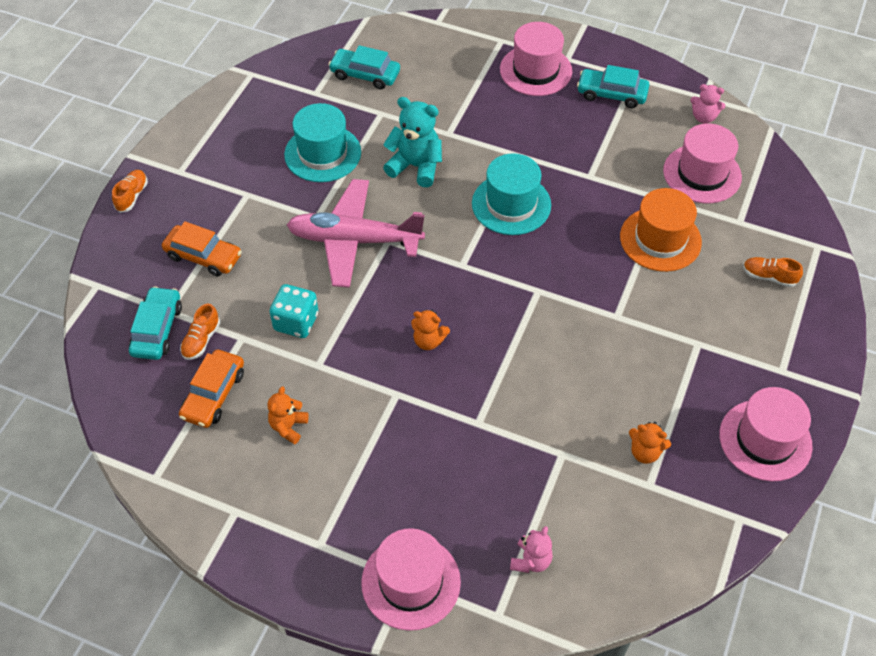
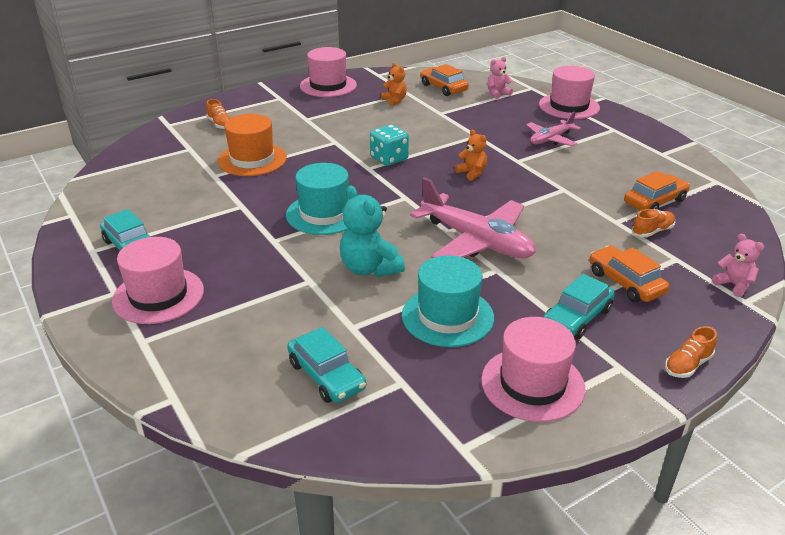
camera: 145 degrees left, 20 degrees down
(157, 329) = (690, 250): turquoise car -> turquoise car (577, 317)
(288, 427) = (605, 171): orange teddy bear -> none
(296, 322) = (565, 214): turquoise dice -> turquoise dice (389, 159)
(385, 467) = (551, 139): none -> pink plane
(617, 532) = (443, 88): none -> orange car
(702, 174) = (165, 176): pink hat -> pink hat (532, 384)
(703, 117) = (99, 203): pink teddy bear -> pink teddy bear (733, 285)

